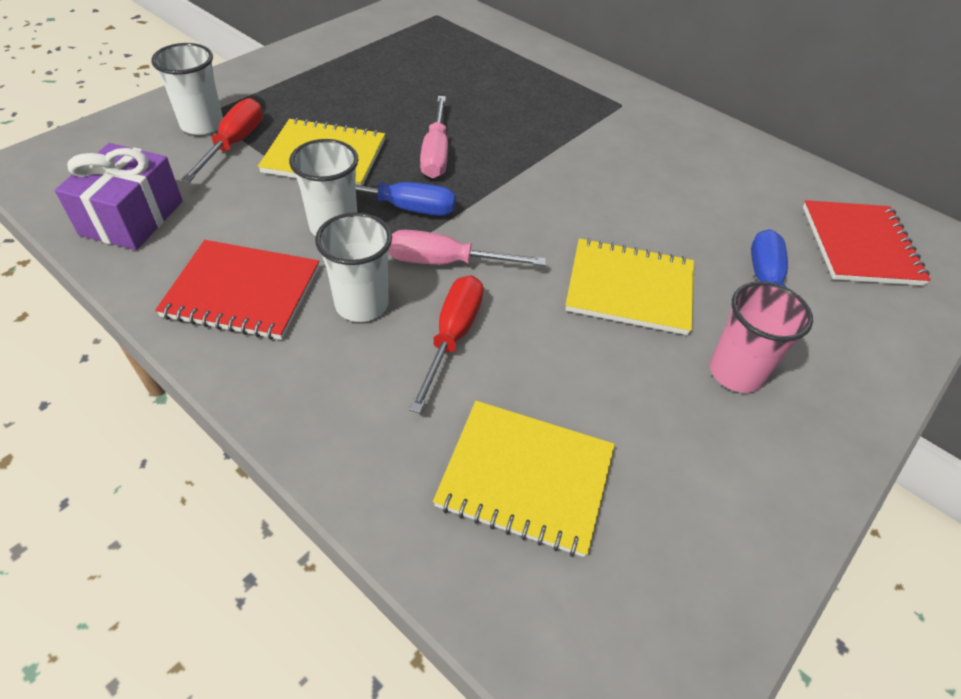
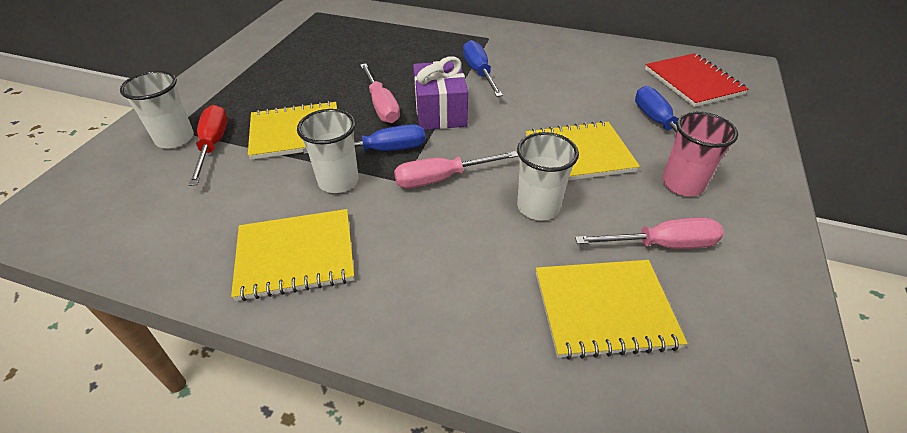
camera: 20 degrees left, 5 degrees down
(132, 218) = (157, 230): purple gift -> purple gift (440, 112)
(242, 292) = (296, 256): red notebook -> yellow notebook
(362, 304) = (399, 231): white cup -> white cup (538, 207)
(452, 337) = (483, 230): red screwdriver -> none
(578, 147) = (479, 72): none -> blue screwdriver
(651, 434) = (662, 244): none -> pink screwdriver

